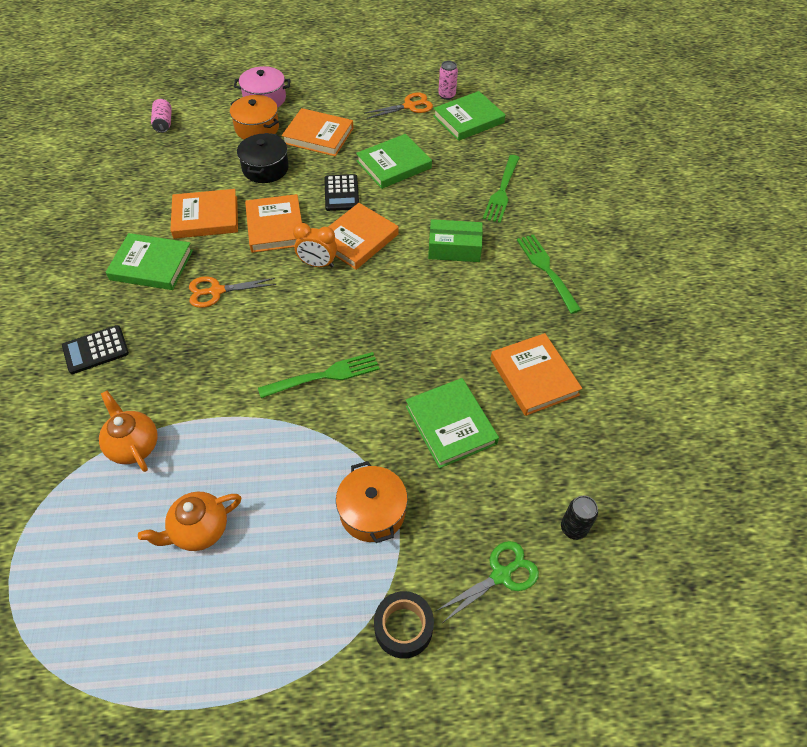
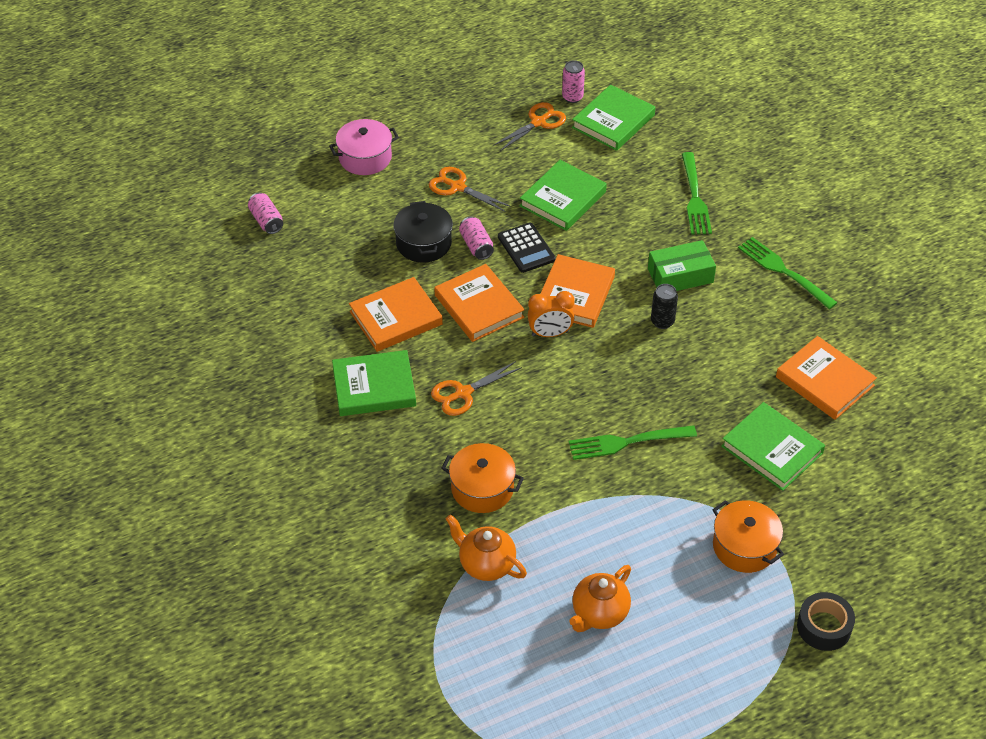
camera: 20 degrees left, 5 degrees down
(95, 350) = (380, 490): black calculator -> none
(257, 128) = (381, 197): orange pot -> orange pot (482, 488)
(304, 181) = (476, 245): none -> pink can
(318, 135) = (457, 187): orange book -> orange scissors
(324, 375) = (627, 442): green fork -> green fork turned 150 degrees counterclockwise
(501, 575) = (882, 560): green scissors -> none
(573, 528) = (924, 502): black can -> black can (662, 321)

